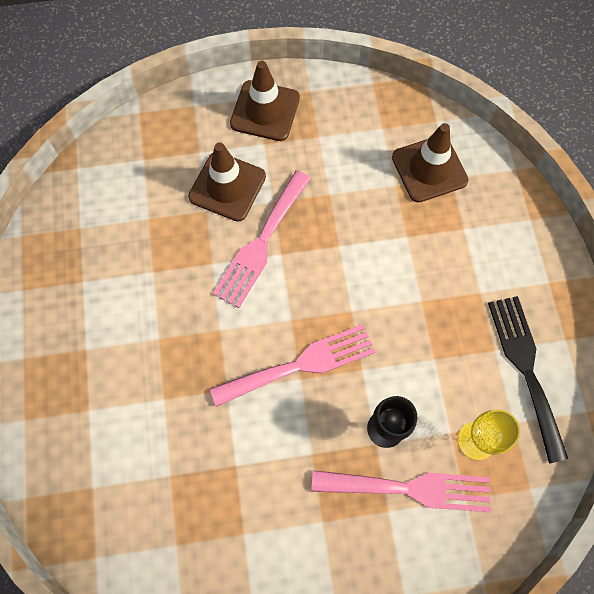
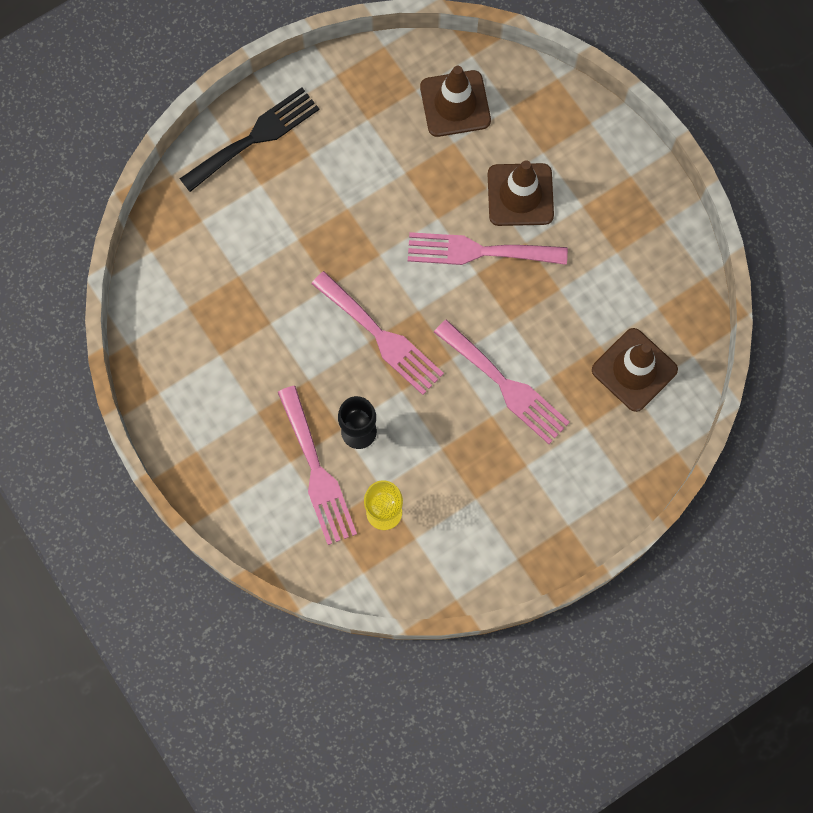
camera: 65 degrees right, 5 degrees up
(265, 111) = (619, 190): brown traffic cone -> brown traffic cone (455, 104)
(397, 277) = (505, 385): none -> pink fork
(525, 368) = (471, 532): black fork -> black fork (255, 137)

